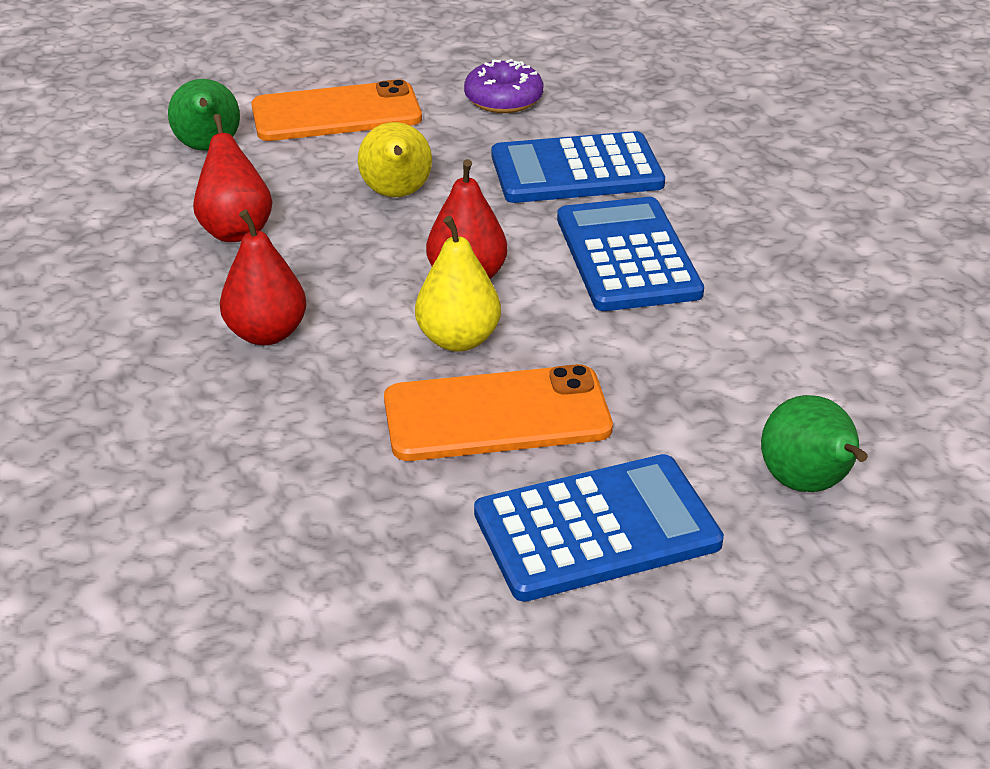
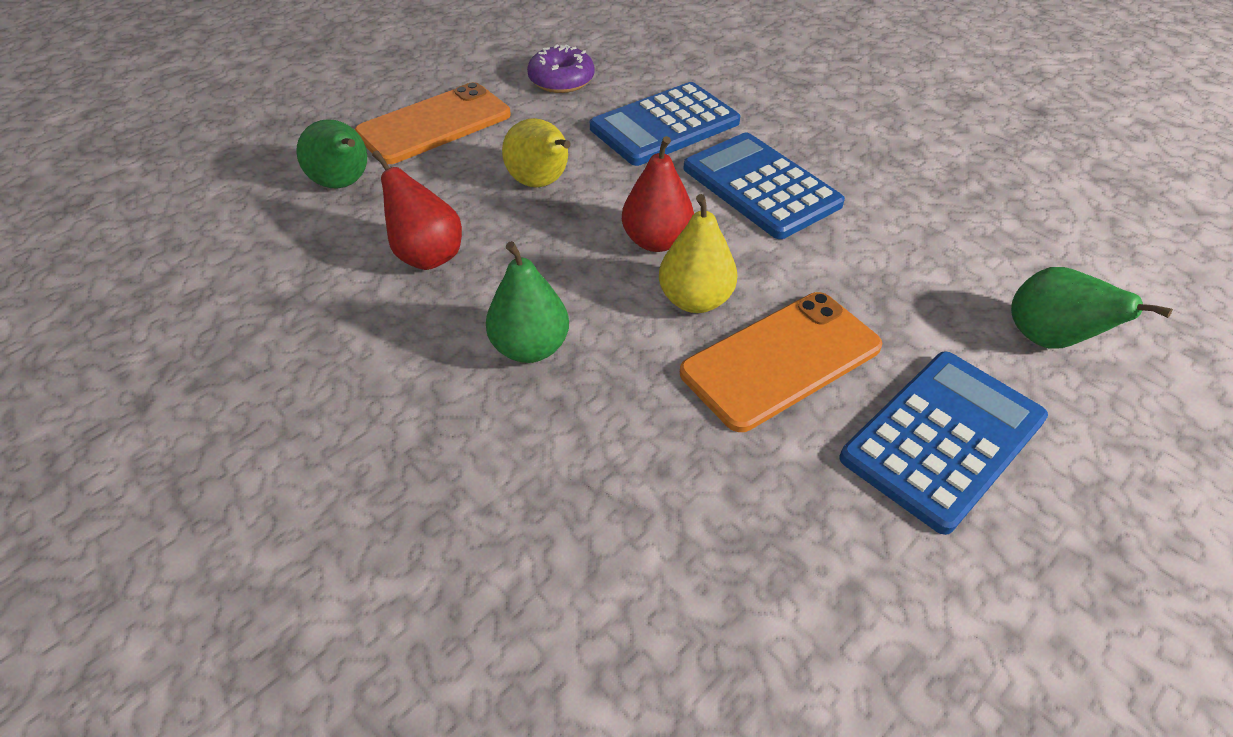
camera: 25 degrees left, 10 degrees up
(266, 333) = (530, 348): red pear -> green pear

